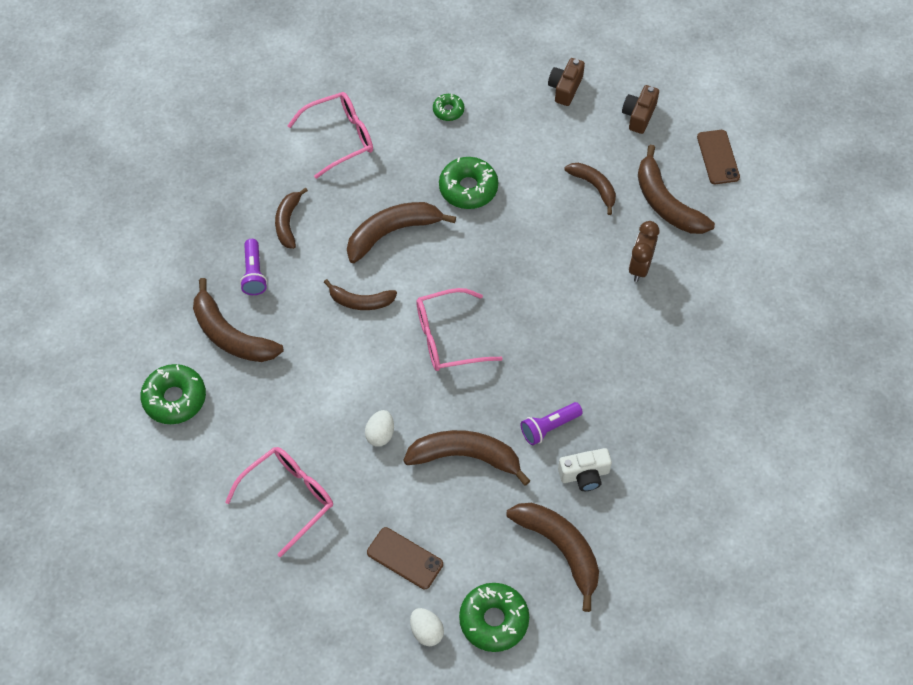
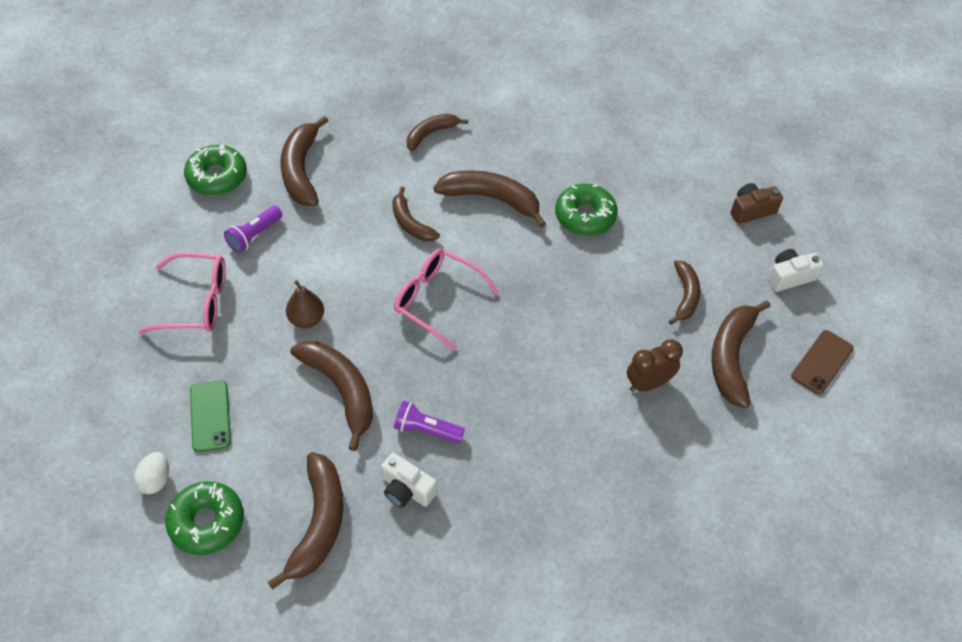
camera: 45 degrees right, 5 degrees down
(254, 273) = (367, 146): purple flashlight -> purple flashlight (254, 235)
(340, 138) = (537, 111): pink glasses -> none
(380, 434) = (306, 319): white egg -> brown pear
(405, 558) = (210, 416): brown phone -> green phone
(448, 110) = (638, 154): green donut -> none
(639, 115) = (789, 277): brown camera -> white camera

